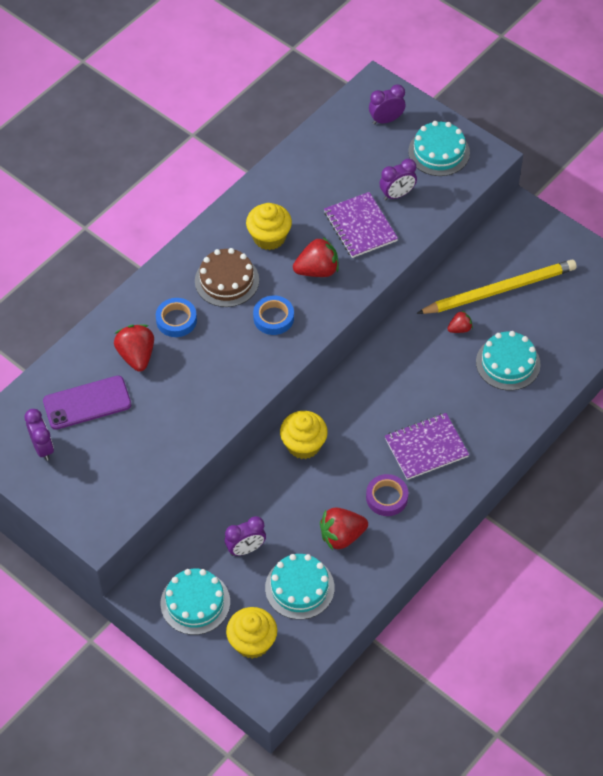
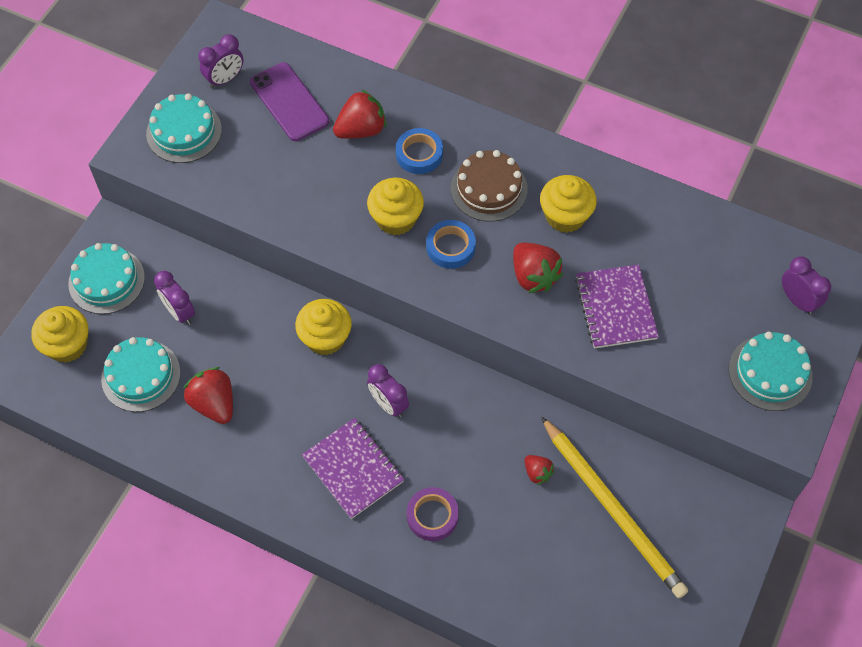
camera: 75 degrees right, 5 degrees up
(234, 349) = (396, 219): none -> yellow cupcake
(360, 226) = (615, 308): purple notebook -> purple notebook turned 60 degrees counterclockwise
(387, 497) = (274, 440): purple tape -> purple tape (432, 516)
(397, 194) = (681, 338): purple clock -> purple clock (388, 404)
(508, 363) = (502, 540): turquoise cake -> turquoise cake (184, 132)

